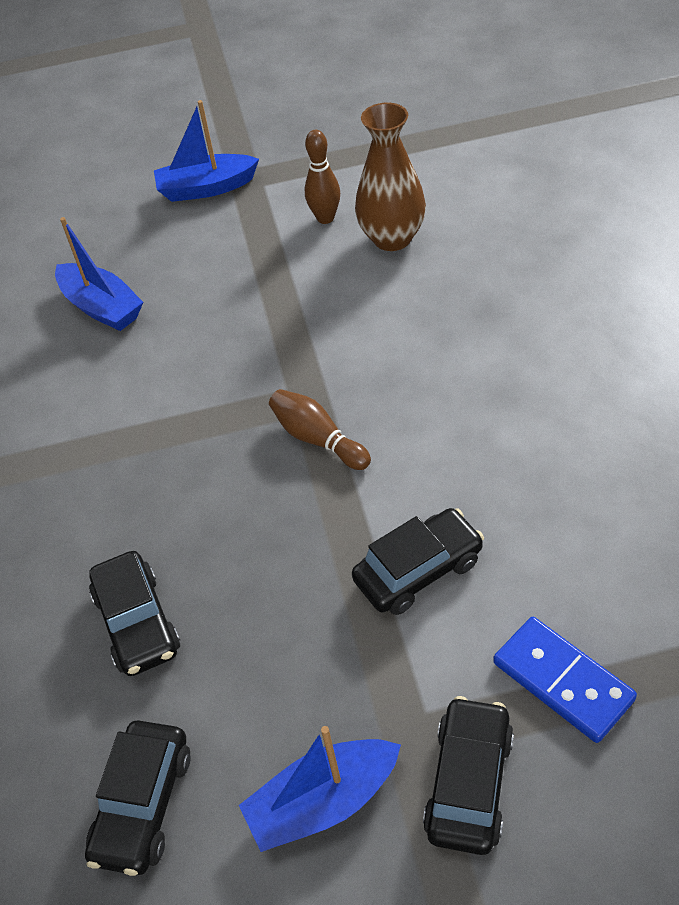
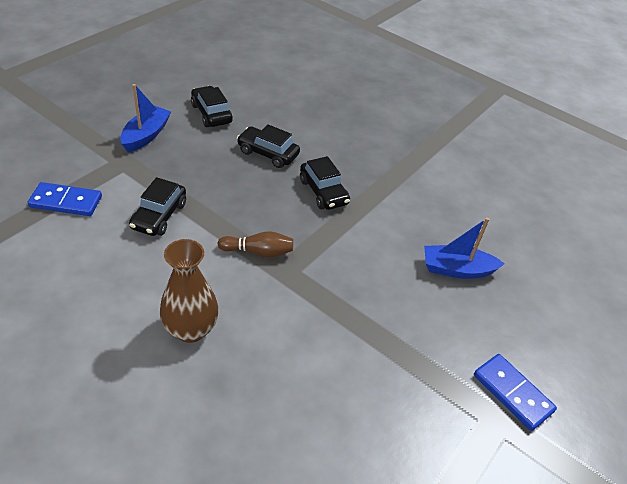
camera: 130 degrees right, 5 degrees down
(206, 188) = (512, 393): blue boat -> blue domino
(325, 218) = (399, 410): brown bowling pin -> none
(392, 238) = (333, 416): brown vase -> brown vase (191, 329)
(469, 783) = (91, 159): black car -> black car (323, 192)

